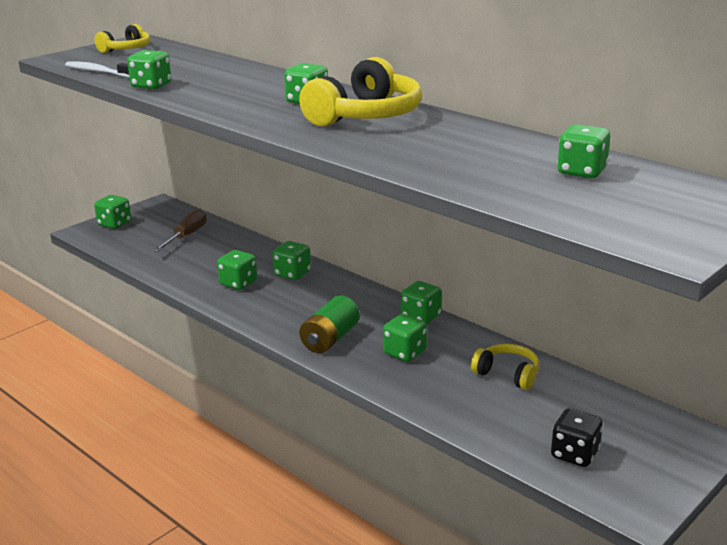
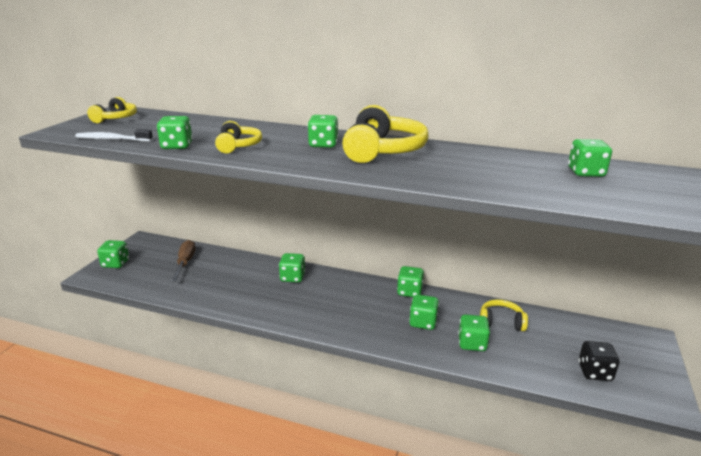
camera: 25 degrees left, 0 degrees up
(213, 92) = (238, 146): none -> yellow headphones
(238, 283) = (257, 294): green dice -> green dice (472, 343)
(330, 339) = (363, 324): green battery -> none

